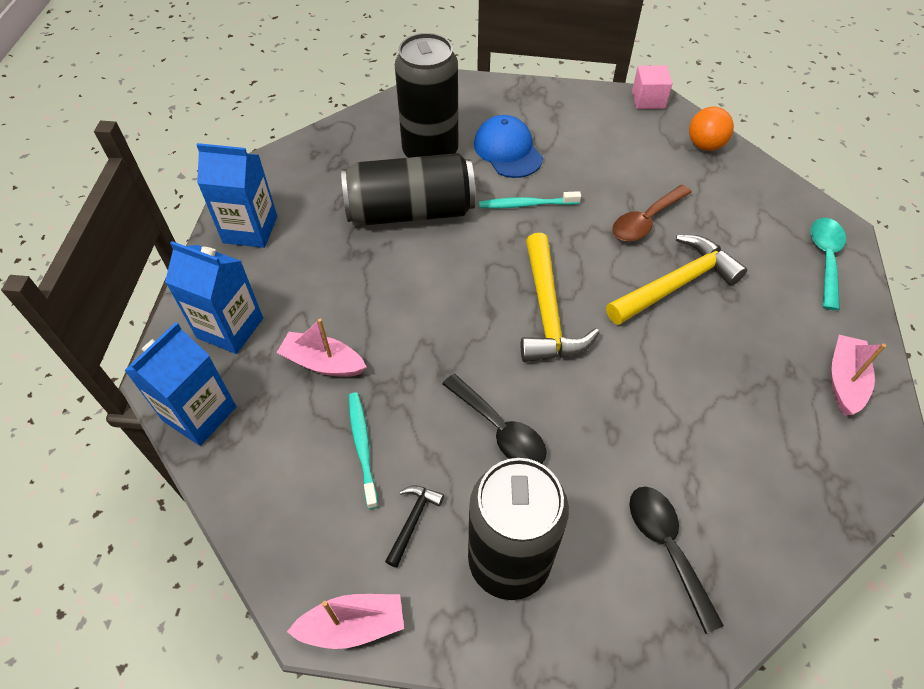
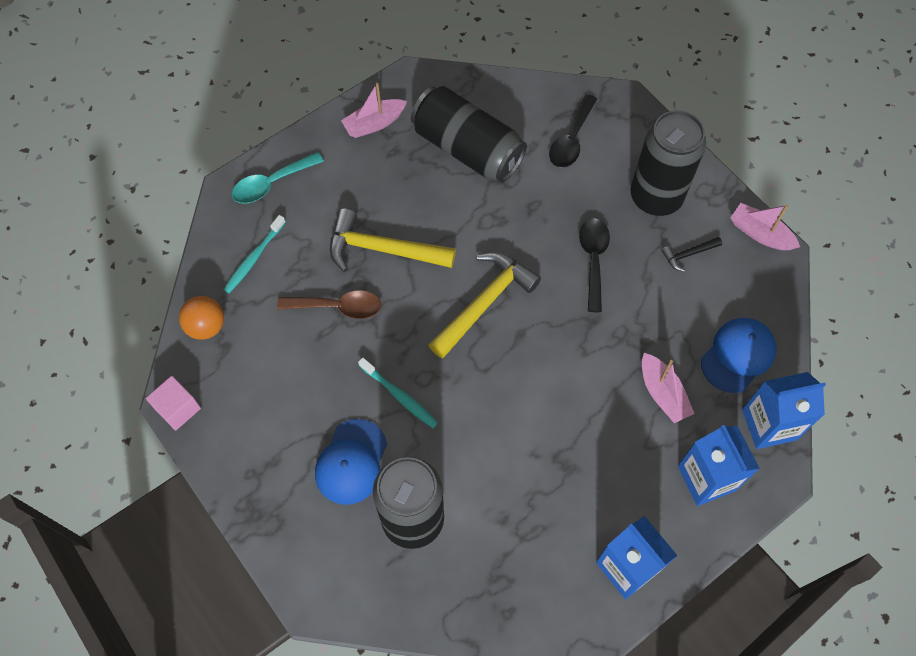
camera: 135 degrees left, 10 degrees up
(276, 454) = (738, 355): none -> blue cap
(362, 447) = (682, 317): turquoise toothbrush -> turquoise toothbrush (254, 258)
(410, 211) = (489, 469): black can -> black can (467, 149)

